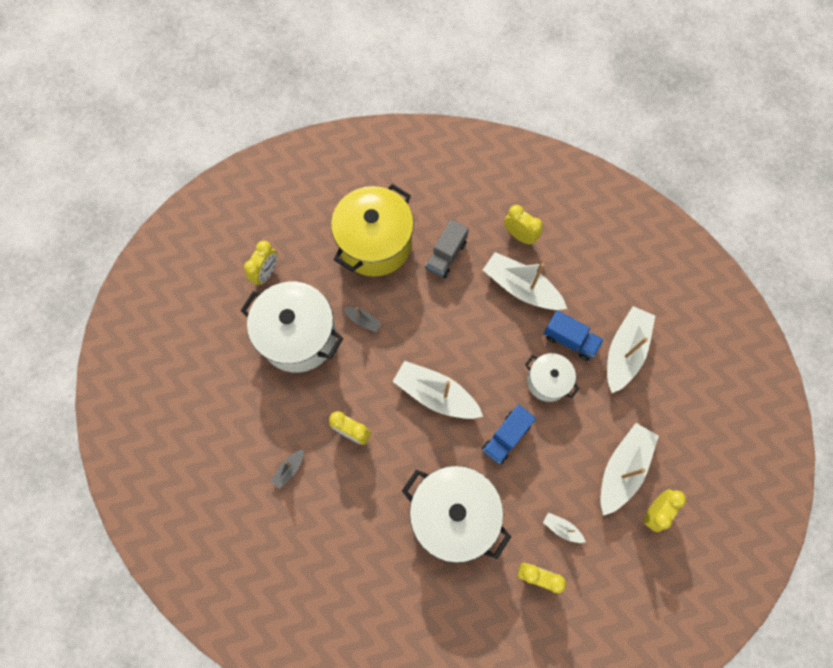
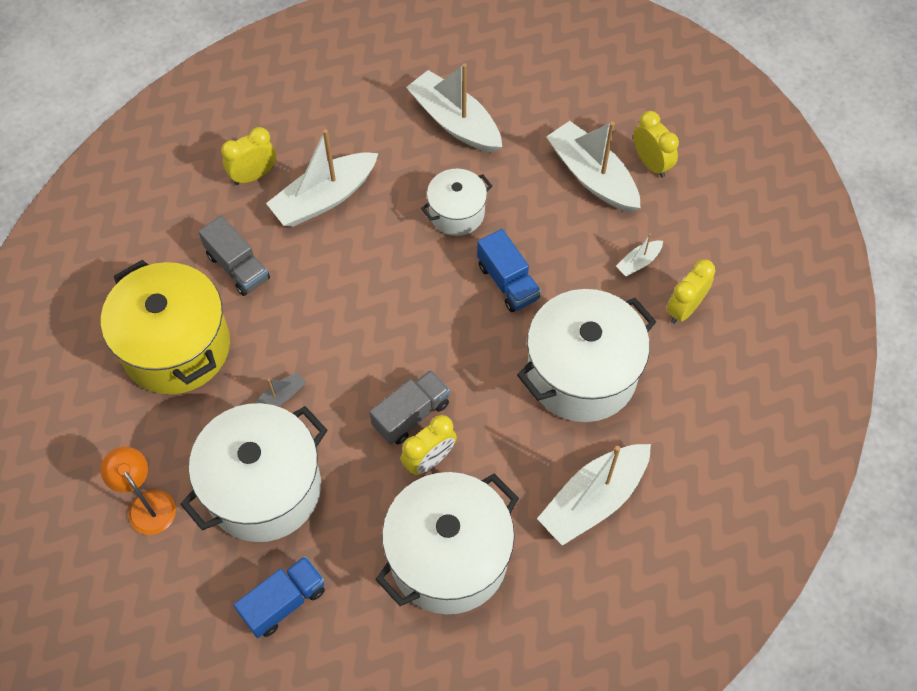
camera: 70 degrees left, 10 degrees down
(266, 273) = (147, 504): yellow clock -> orange lamp
(289, 469) = (448, 557): grey boat -> white pot
(380, 408) = (411, 415): none -> grey truck
(436, 394) = (421, 342): white boat -> white boat (593, 499)
(570, 340) = (415, 171): blue truck -> blue truck (284, 602)

